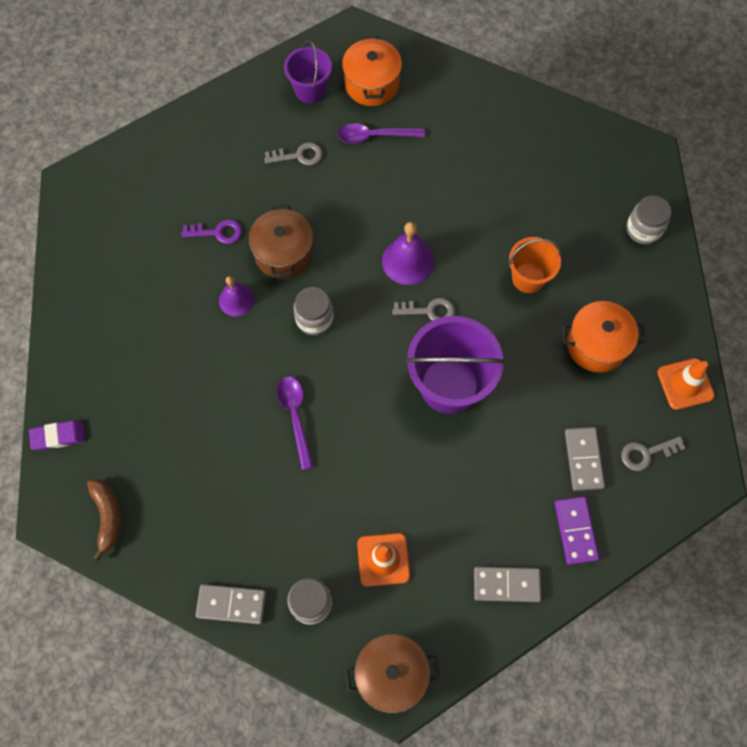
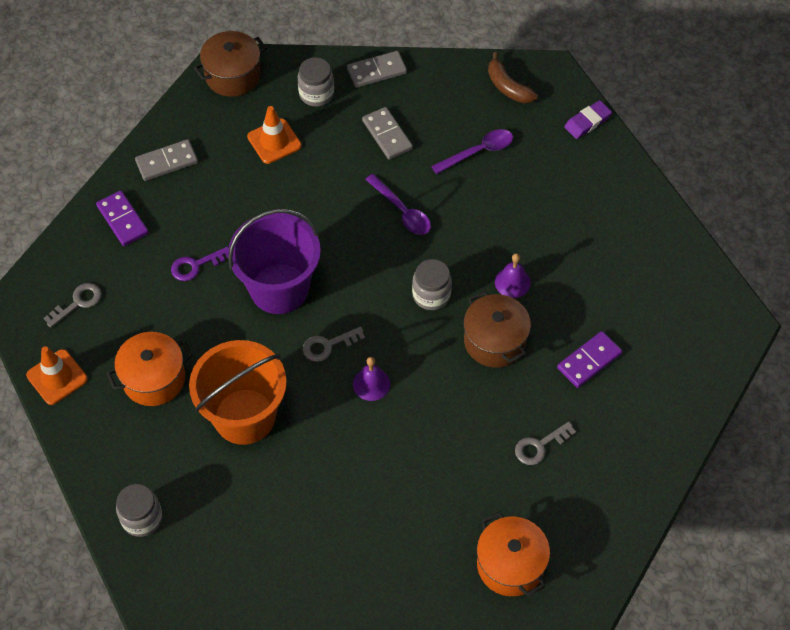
camera: 155 degrees right, 10 degrees down
(216, 204) = (589, 361): none -> purple domino
(217, 232) = (570, 335): purple key -> purple key (196, 265)
(310, 90) = (573, 527): purple bucket -> none
(374, 136) = (473, 503): purple spoon -> purple spoon (478, 152)
(408, 261) = (371, 384): purple bell -> purple bell, size x0.66
(528, 278) = (244, 416): orange bucket -> orange bucket, size x1.72
(583, 459) = (133, 276): grey domino -> grey domino (387, 135)

